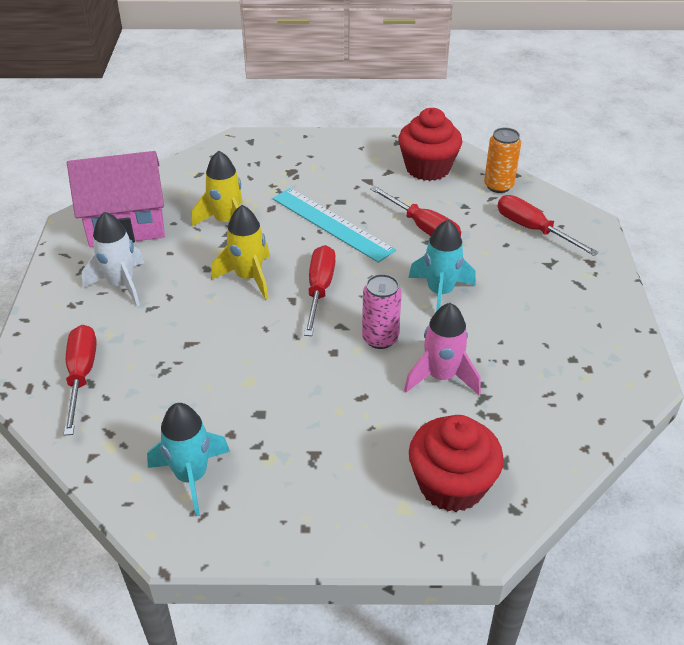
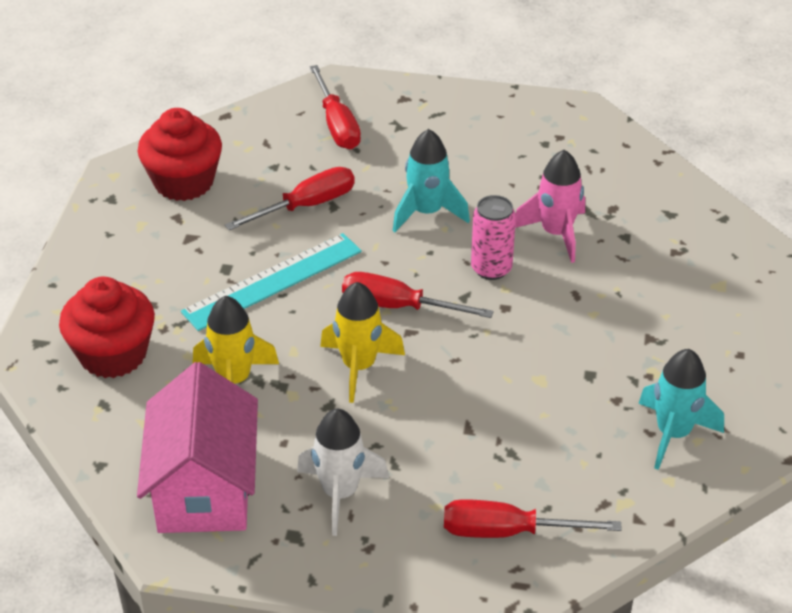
camera: 80 degrees left, 0 degrees up
(451, 485) = (694, 251): red cupcake -> red cupcake (113, 354)
(498, 186) = (244, 133): orange can -> none
(533, 229) = (337, 125): red screwdriver -> red screwdriver turned 75 degrees counterclockwise

